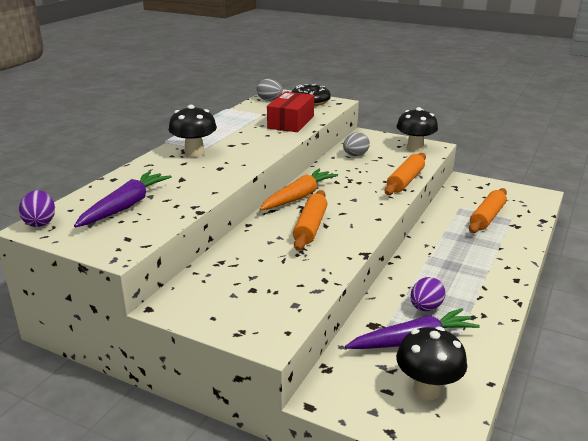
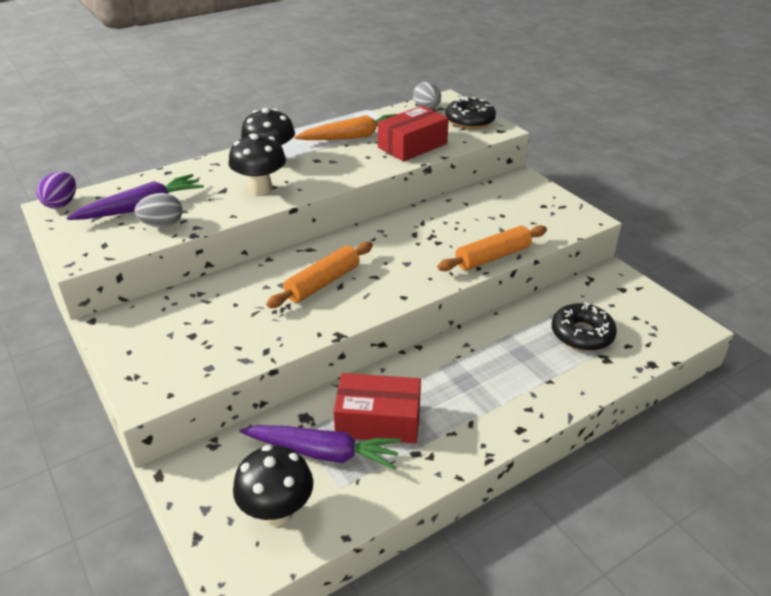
camera: 30 degrees right, 10 degrees up
(299, 197) = (353, 241): orange carrot -> orange carrot (353, 137)
(355, 155) = (476, 204): grey egg -> grey egg (162, 225)
(415, 148) = (558, 215): black mushroom -> black mushroom (260, 189)
(425, 308) = (378, 420): purple egg -> red box
(487, 217) = (582, 334): orange rolling pin -> black donut

